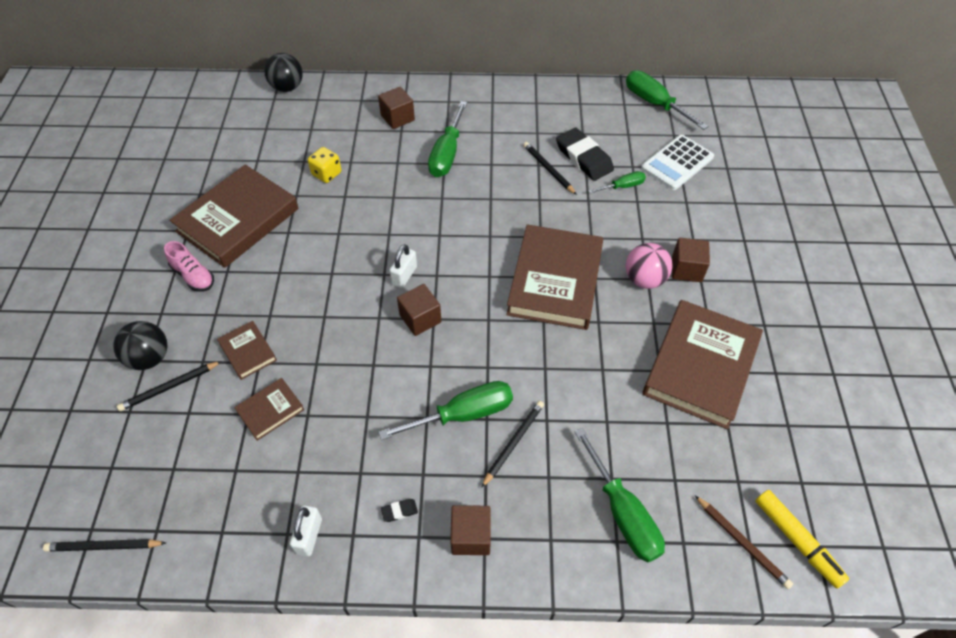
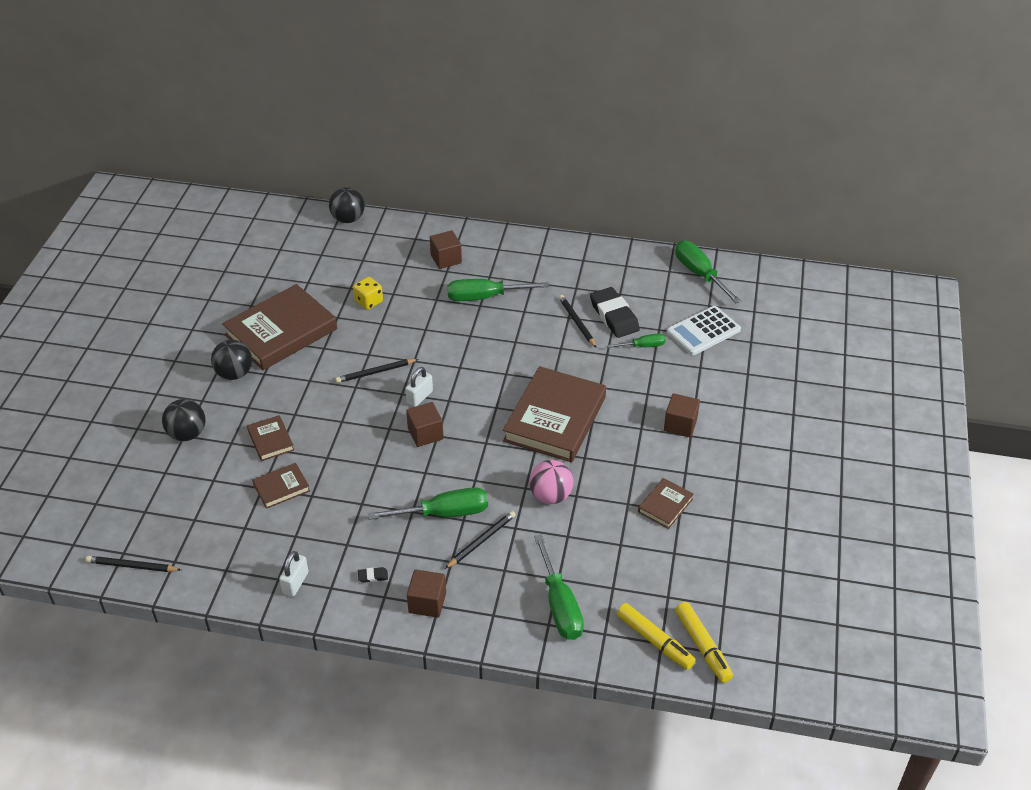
camera: 10 degrees right, 10 degrees down
(170, 387) = (201, 458): black pencil -> black pencil (376, 372)
(193, 276) = (234, 374): pink shoe -> black ball
(447, 154) = (484, 297): green screwdriver -> green screwdriver turned 60 degrees clockwise
(644, 279) = (638, 428): pink ball -> pink ball (550, 496)
(700, 367) = (665, 505): brown book -> brown book, size x0.46
(742, 542) = (654, 641): brown pencil -> yellow marker

